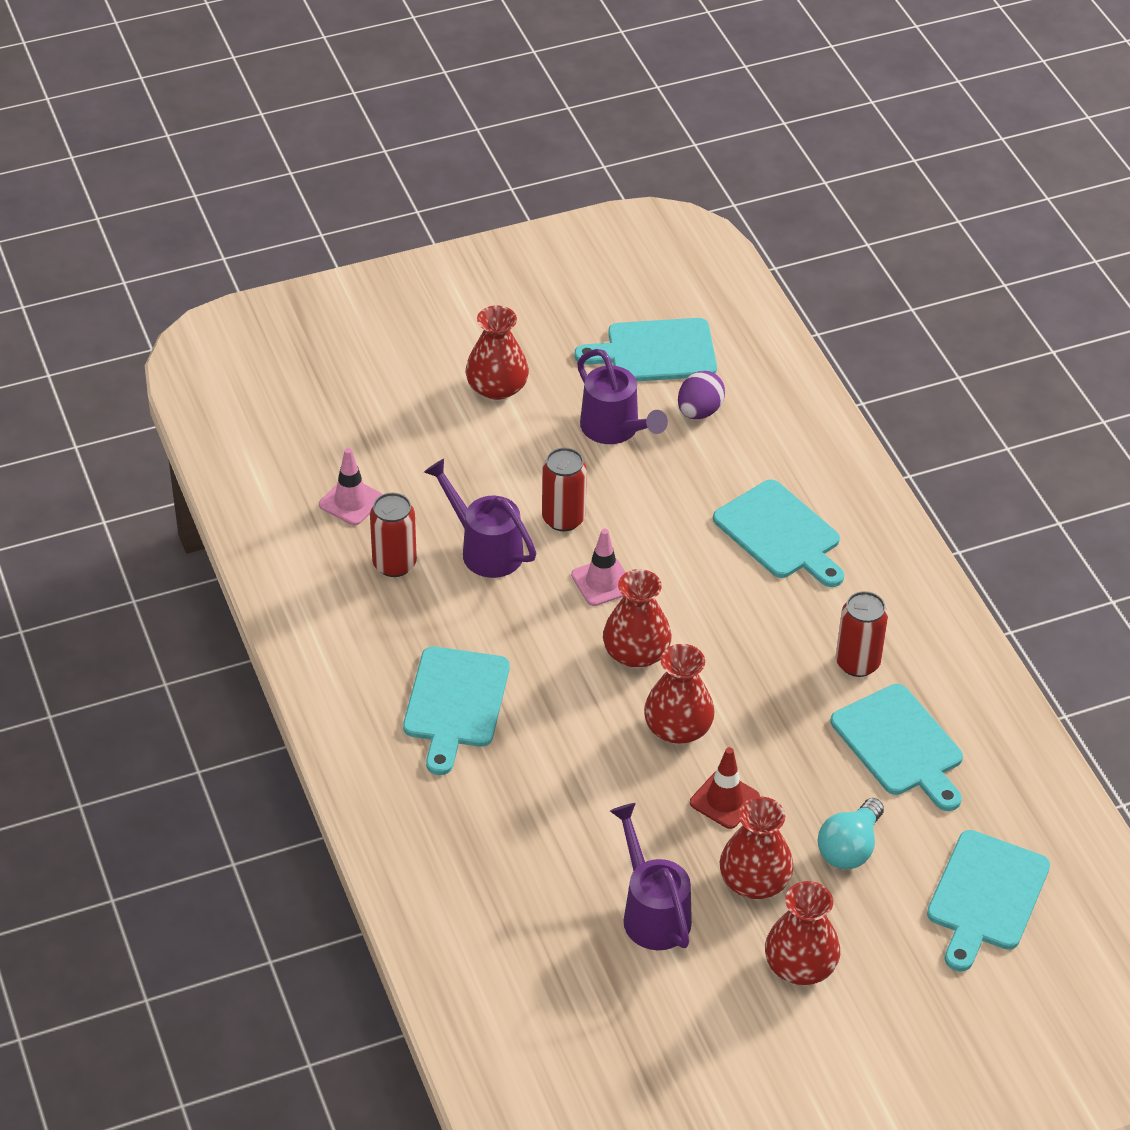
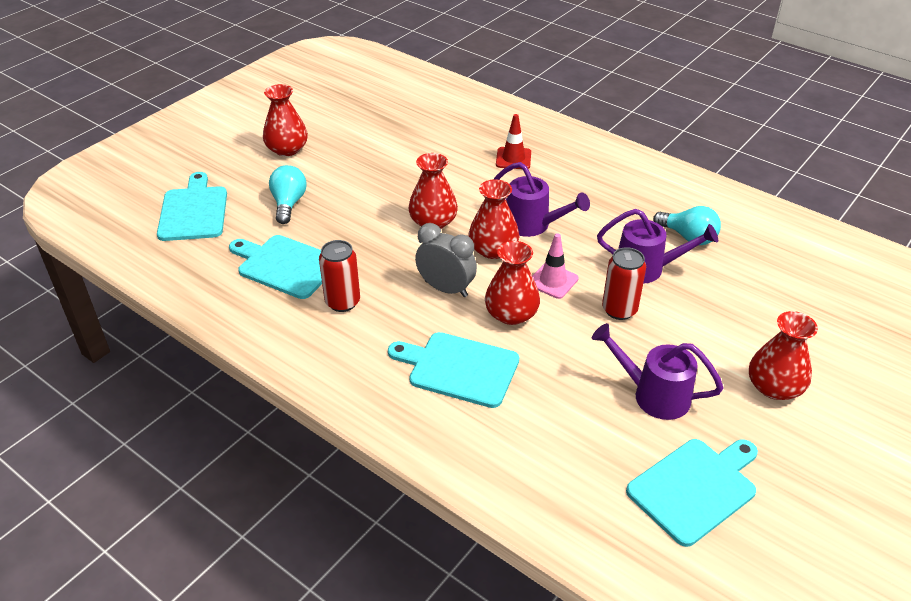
camera: 150 degrees right, 5 degrees down
(351, 501) = (760, 260): pink traffic cone -> none
(394, 564) = (688, 237): red can -> turquoise light bulb
(455, 703) = (570, 185): turquoise cutting board -> none
(652, 912) = (380, 142): purple watering can -> purple watering can (533, 225)
(699, 411) = (605, 445): purple egg -> none
(724, 800) = (377, 199): red traffic cone -> red traffic cone (513, 158)
(729, 627) = (446, 289): none -> grey clock
(754, 880) = (335, 172): red vase -> red vase (511, 314)

